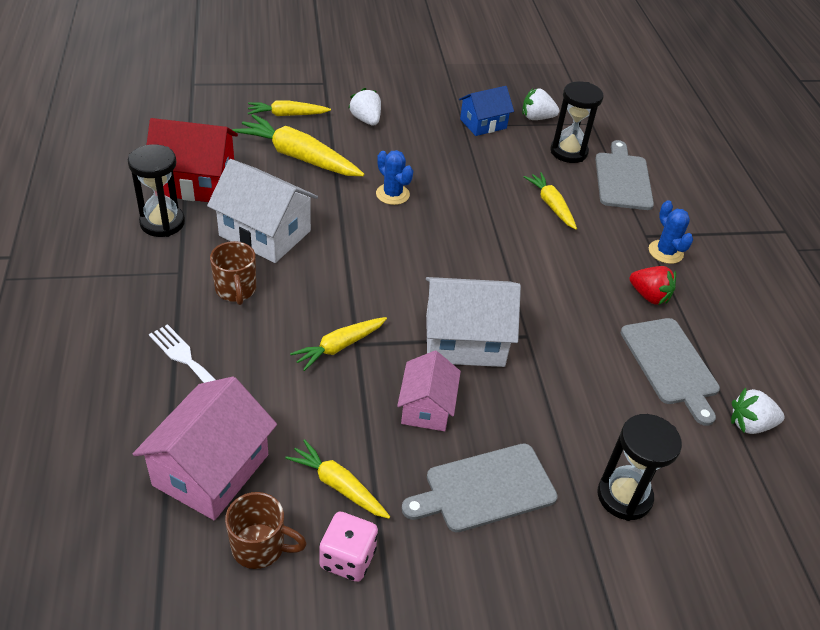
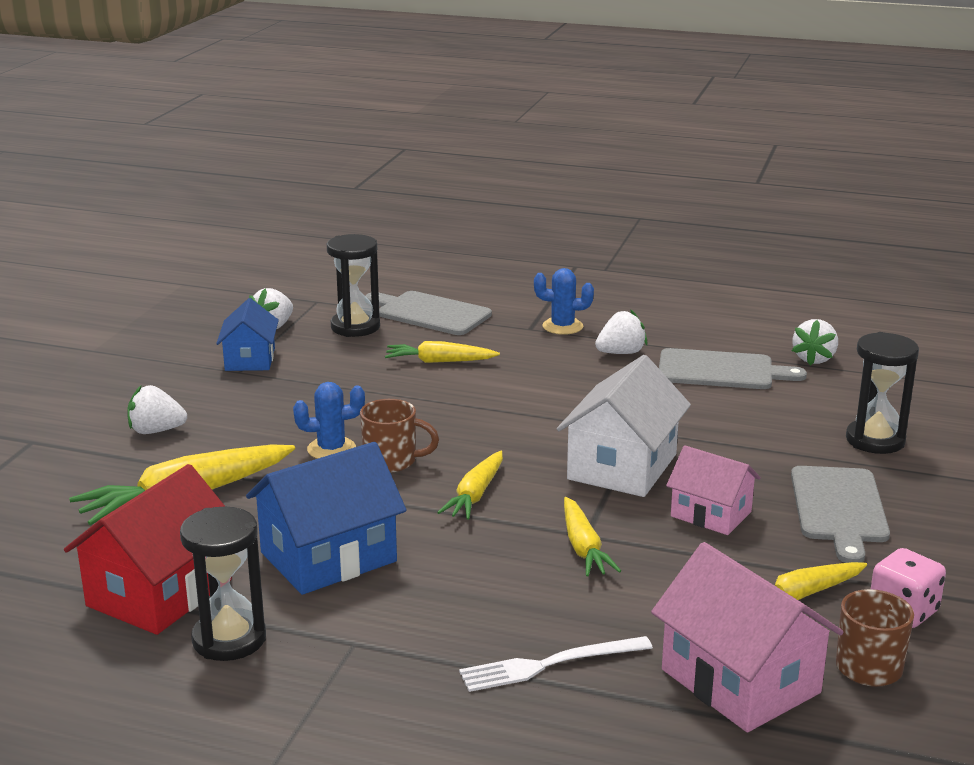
camera: 60 degrees left, 20 degrees down
(236, 290) = (427, 602): brown mug -> brown mug (392, 461)
(265, 233) = (328, 557): white house -> blue house
(287, 115) = (76, 486): yellow carrot -> yellow carrot (475, 495)
(649, 296) = (621, 353): red strawberry -> white strawberry

